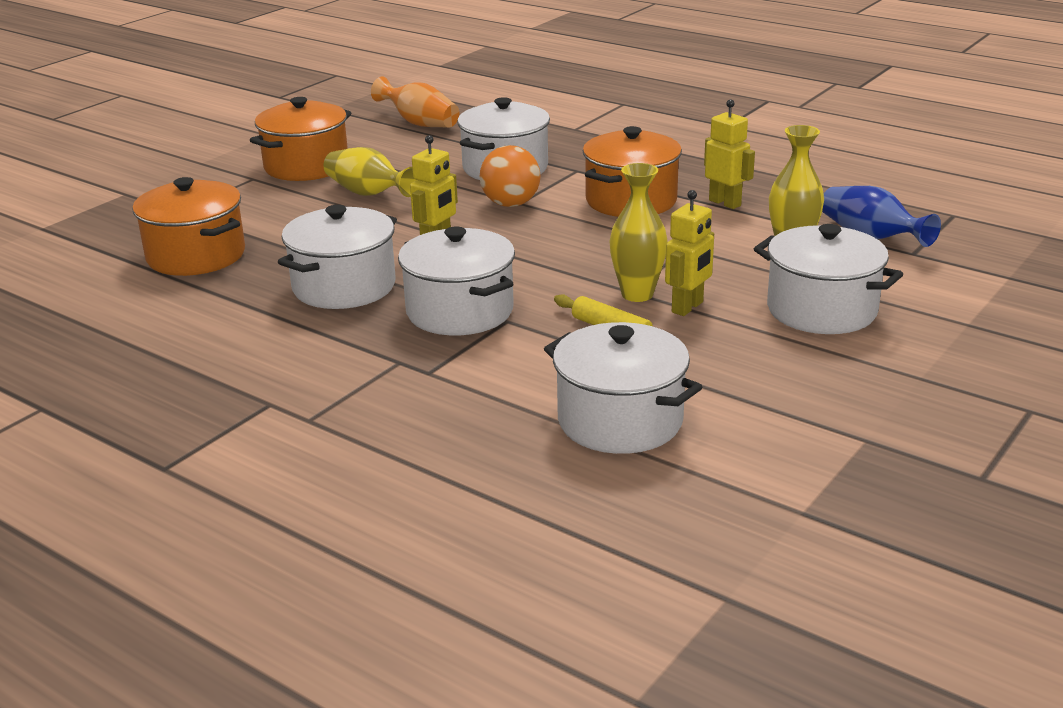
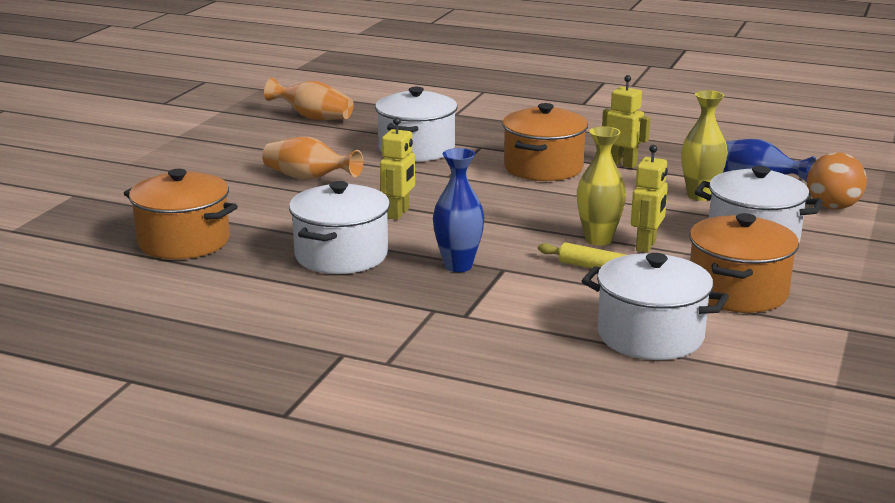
camera: 15 degrees left, 5 degrees down
(306, 166) = (233, 160): orange pot -> orange pot (737, 292)
(369, 194) = (308, 178): yellow vase -> orange vase
(460, 311) = (458, 266): white pot -> blue vase
(510, 204) = (442, 178): orange ball -> orange ball (832, 207)

